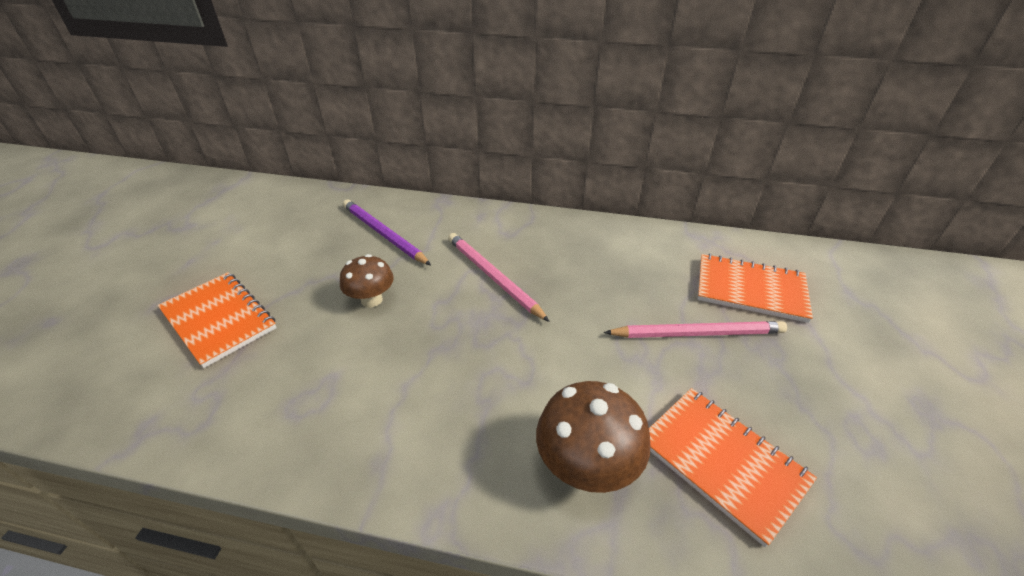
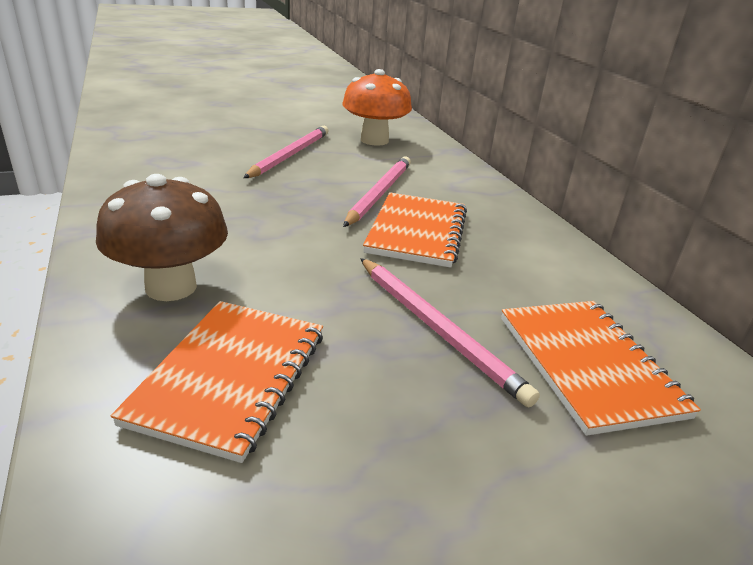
camera: 55 degrees right, 10 degrees down
(219, 319) = (219, 118): orange notebook -> orange notebook (417, 232)
(371, 300) = (290, 155): brown mushroom -> pink pencil
(383, 234) = (374, 140): purple pencil -> orange mushroom

